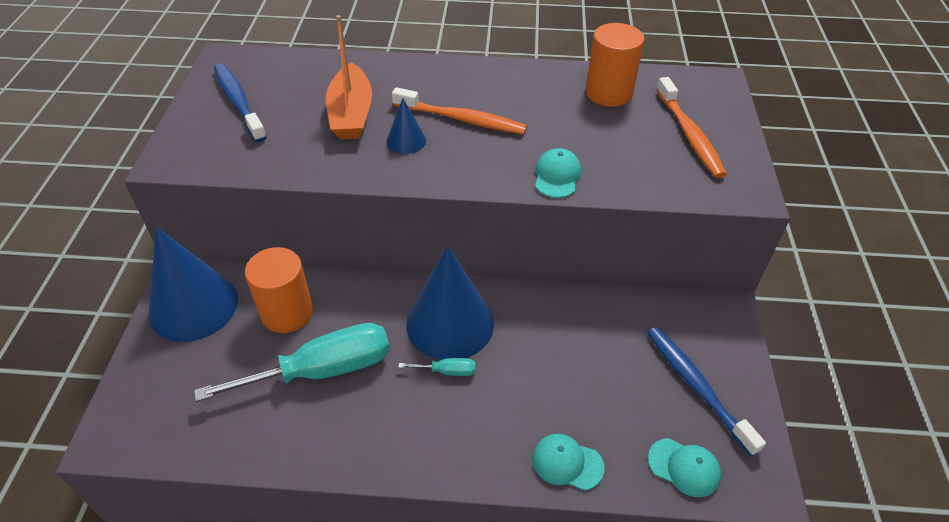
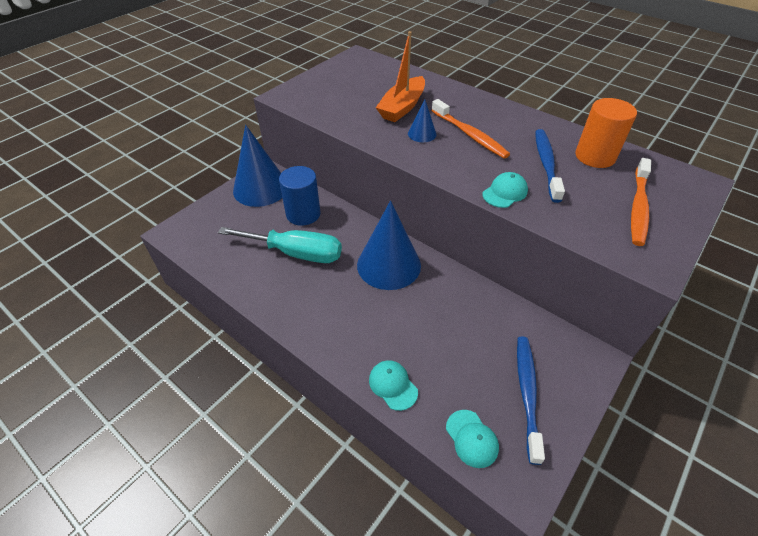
camera: 35 degrees right, 0 degrees up
(238, 102) = (344, 79): blue toothbrush -> blue toothbrush (546, 164)
(287, 312) = (303, 214): orange cylinder -> blue cylinder
(447, 371) = (364, 291): turquoise screwdriver -> none

